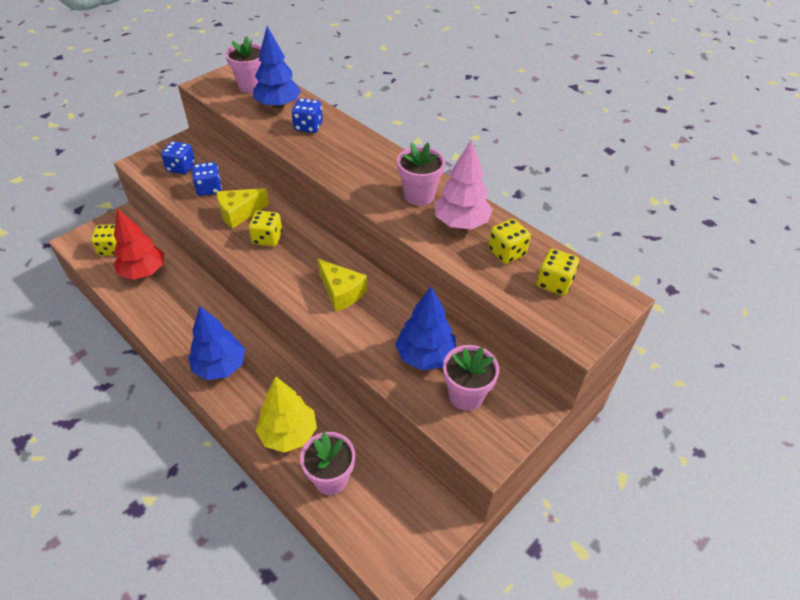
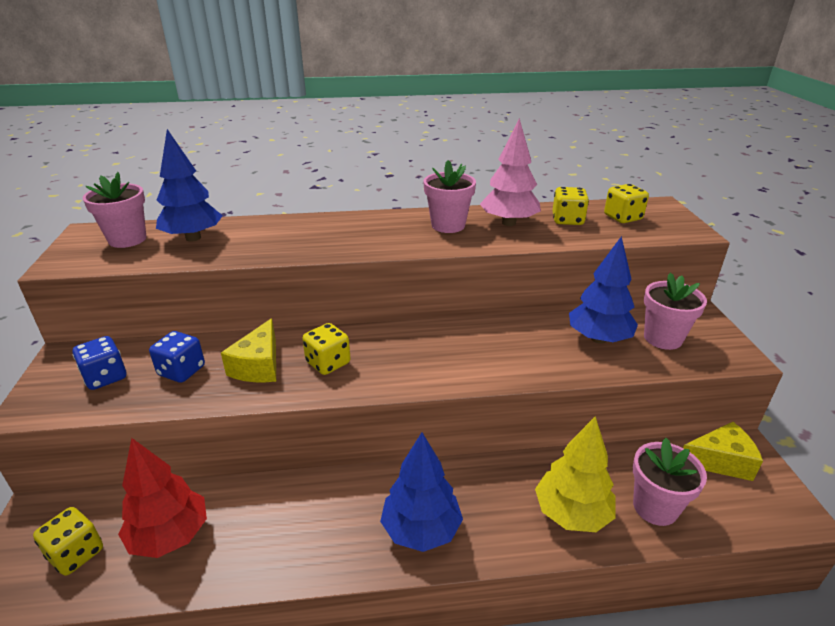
camera: 50 degrees left, 15 degrees down
(308, 127) = (259, 236): blue dice -> none
(341, 292) = (467, 350): yellow cheese -> yellow cheese (720, 461)

